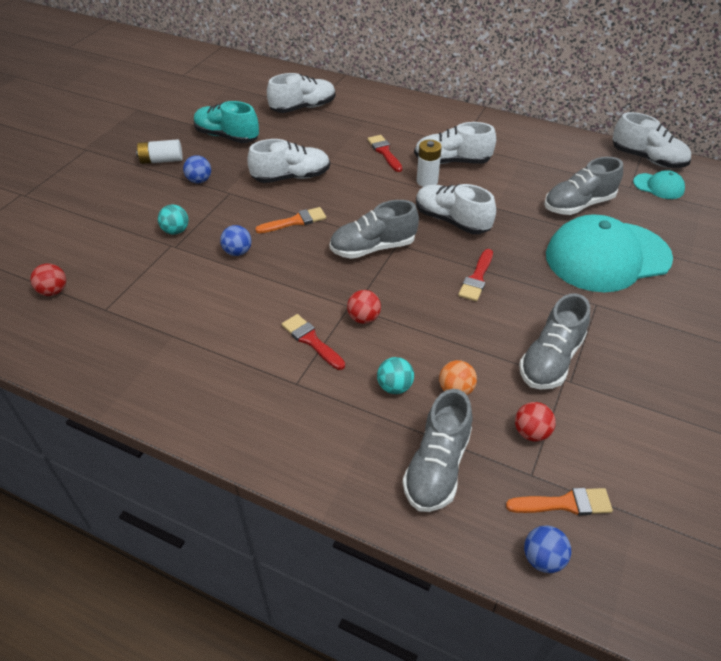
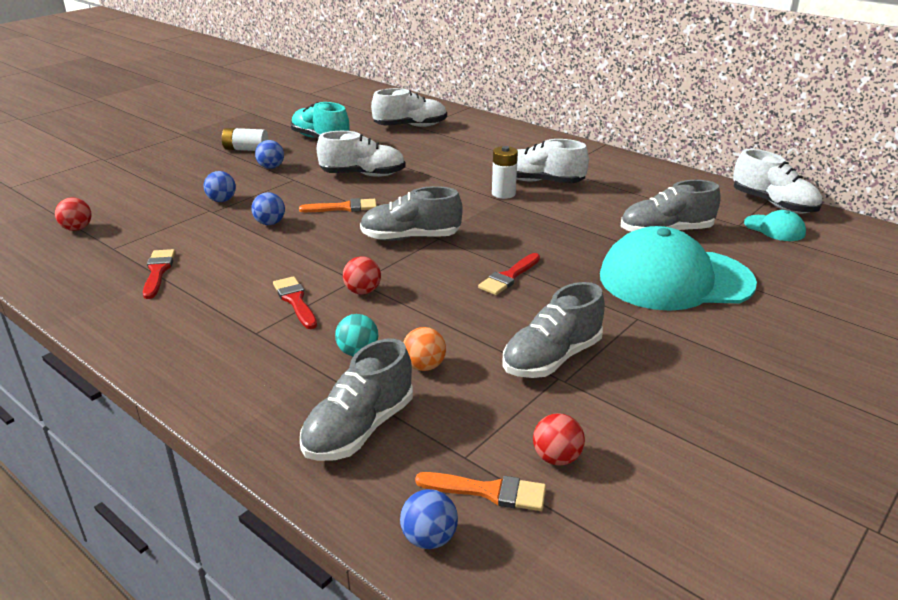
camera: 15 degrees right, 15 degrees down
(176, 231) = (222, 200): turquoise ball -> blue ball
(384, 152) = (472, 167): red brush -> red brush (158, 272)
(452, 221) = (510, 227): white shoe -> none
(531, 432) = (488, 418): red ball -> red ball (556, 458)

